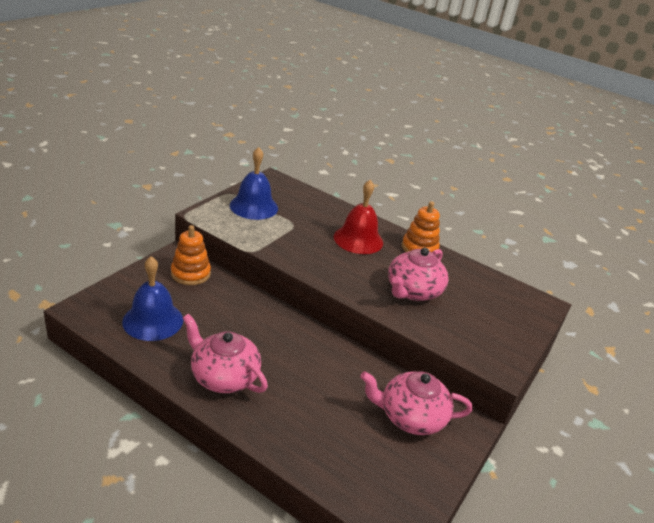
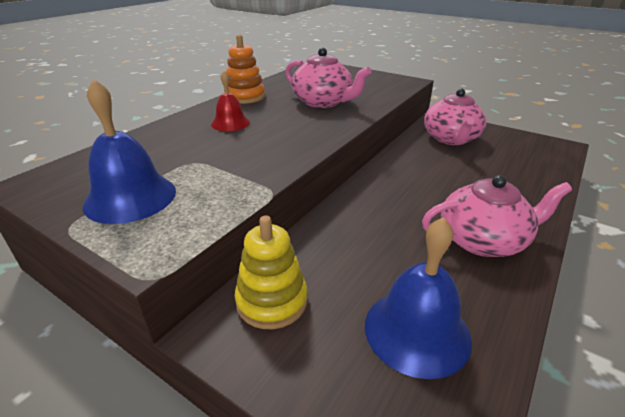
camera: 85 degrees left, 0 degrees up
(190, 273) = (272, 301): orange stacking toy -> yellow stacking toy
(223, 376) = (483, 240): pink teapot -> pink teapot turned 135 degrees counterclockwise
(358, 239) = (230, 123): red bell -> red bell, size x0.61

